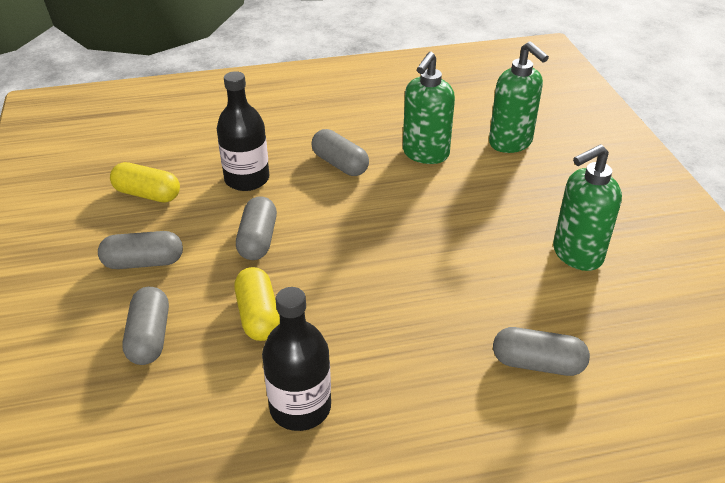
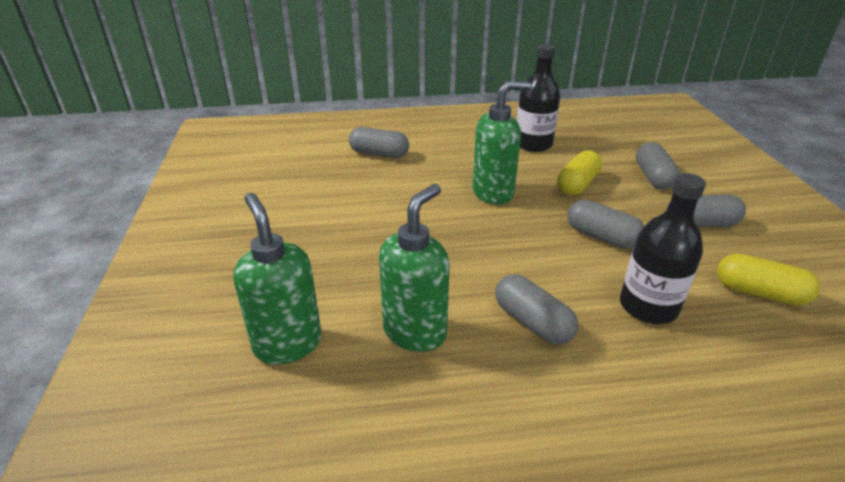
camera: 175 degrees left, 5 degrees down
(258, 240) = (602, 237): grey capsule -> grey capsule turned 60 degrees counterclockwise
(258, 315) = (577, 185): yellow capsule -> yellow capsule turned 45 degrees clockwise
(576, 254) = (304, 210): green soap dispenser -> green soap dispenser (493, 193)

